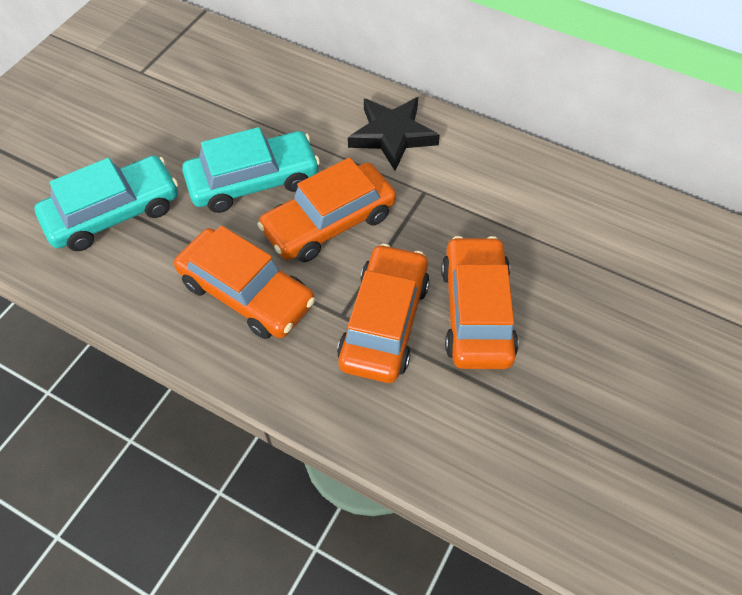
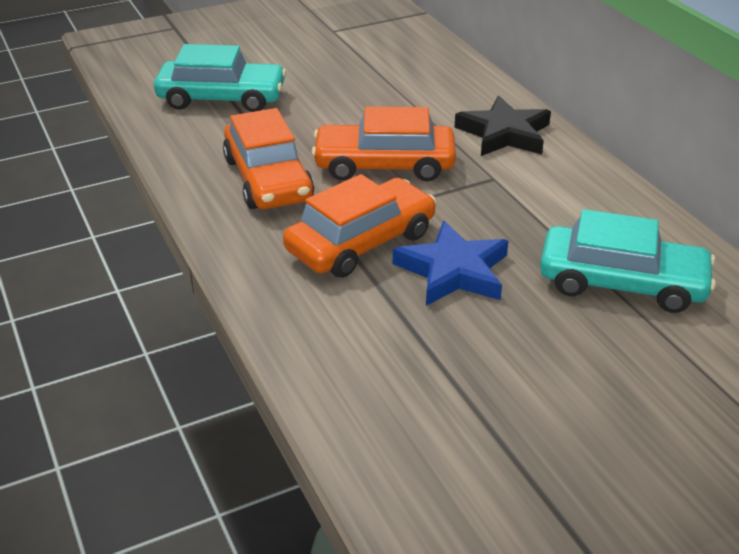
camera: 35 degrees right, 20 degrees down
(253, 181) = (349, 119): turquoise car -> turquoise car (621, 283)
(476, 312) = (453, 271): orange car -> blue star

